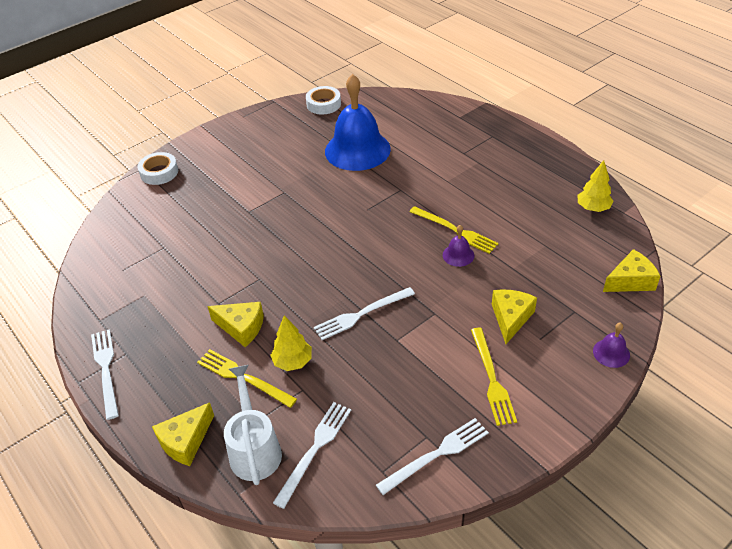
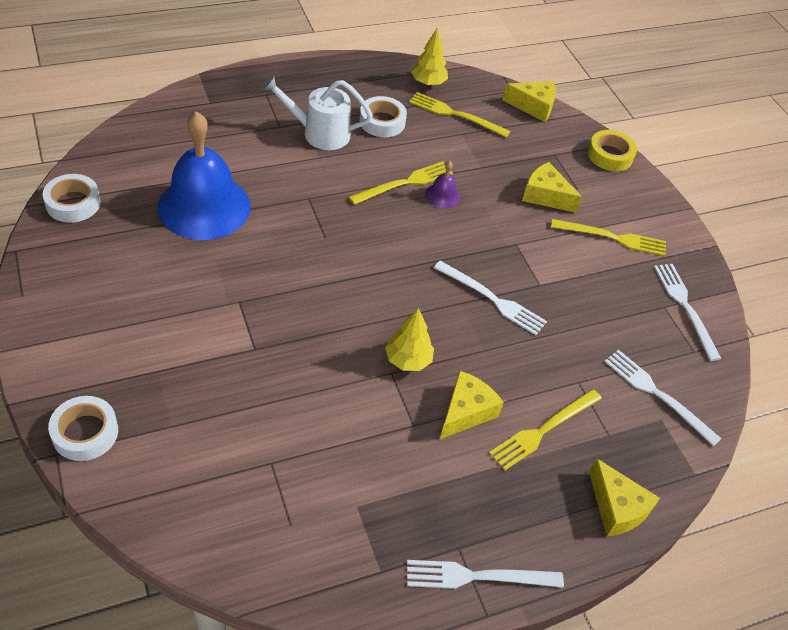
camera: 80 degrees left, 5 degrees up
(254, 448) = (643, 445): white watering can -> white watering can (318, 133)
(293, 362) = (537, 378): yellow tree -> yellow tree (408, 360)
(361, 314) = (492, 299): white fork -> white fork turned 45 degrees counterclockwise
(517, 198) = (382, 122): none -> white tape
(567, 235) = (455, 114): none -> yellow fork
(611, 353) = (610, 155): purple bell -> yellow tape
(630, 281) = (533, 106): yellow cheese -> yellow cheese turned 105 degrees clockwise

